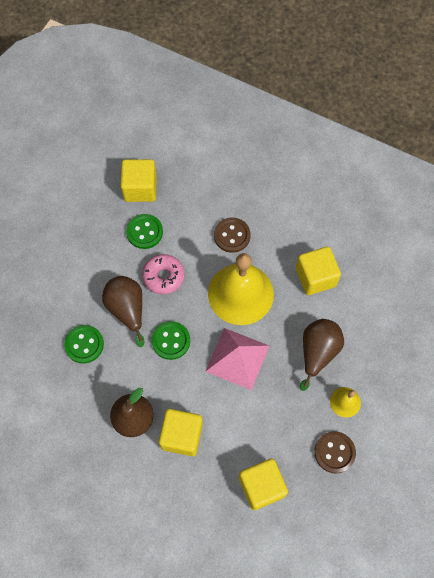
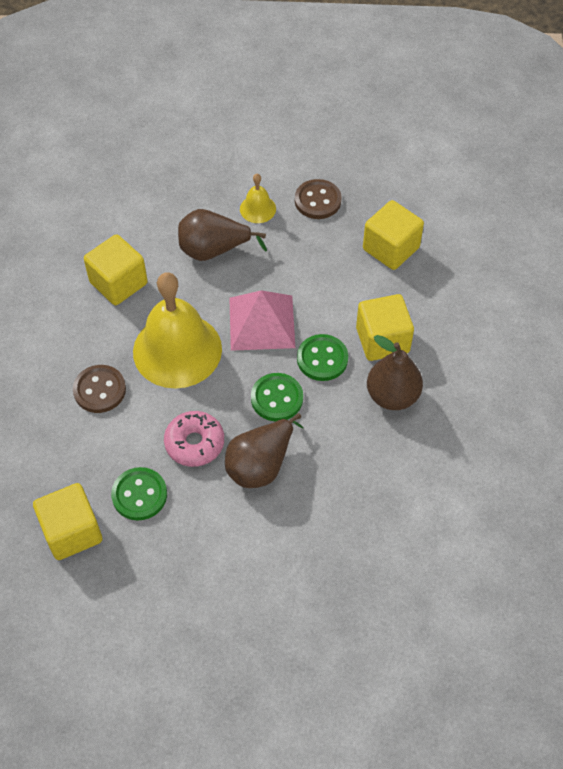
camera: 115 degrees left, 10 degrees down
(84, 344) = (333, 493): green button -> green button (322, 359)

